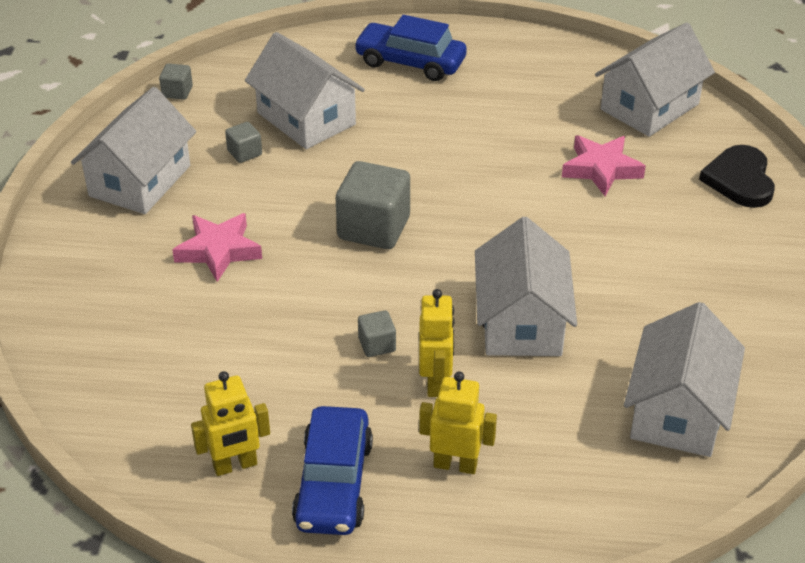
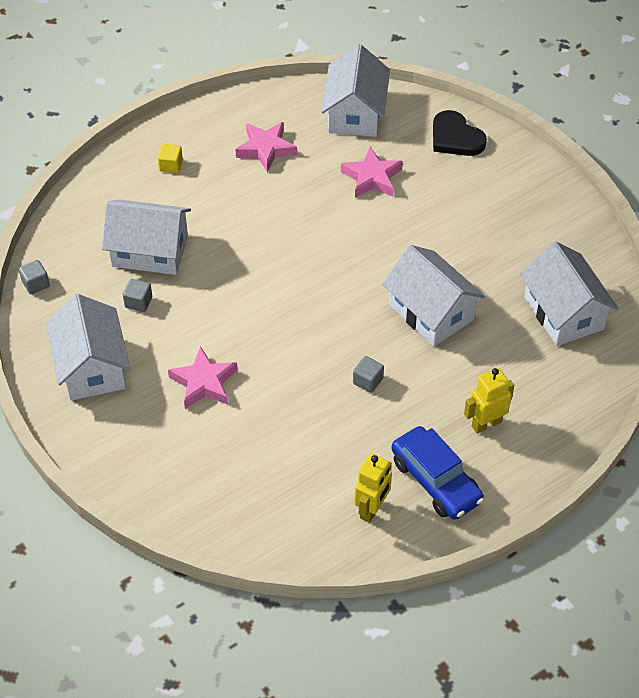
camera: 40 degrees left, 10 degrees up
(374, 228) = (282, 305): grey cube -> none
(410, 62) = (170, 165): blue car -> yellow cube
(435, 382) = (424, 382): yellow robot -> none
(519, 93) = (266, 149): none -> pink star

